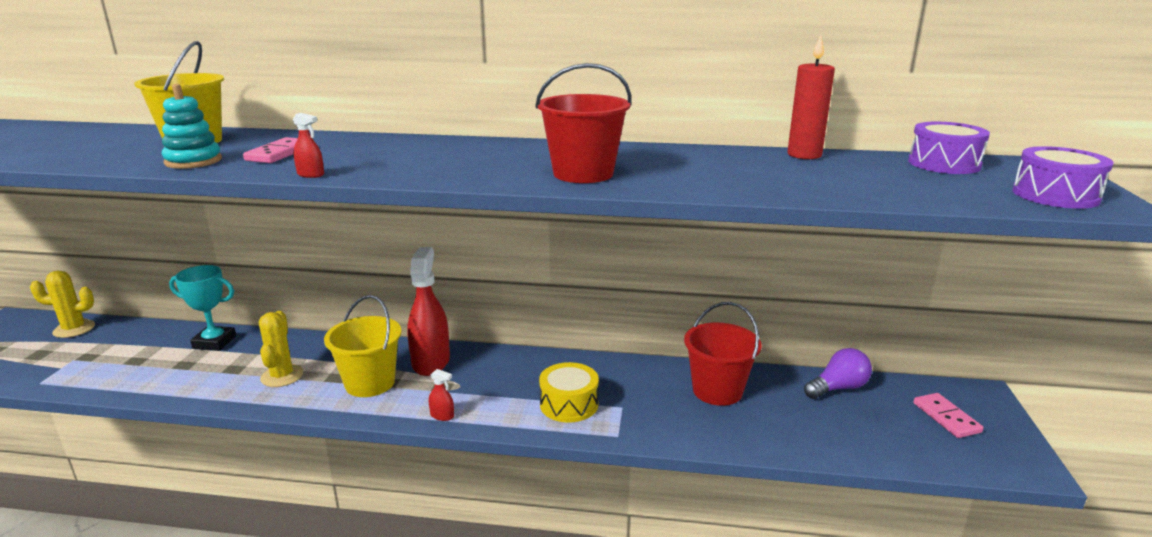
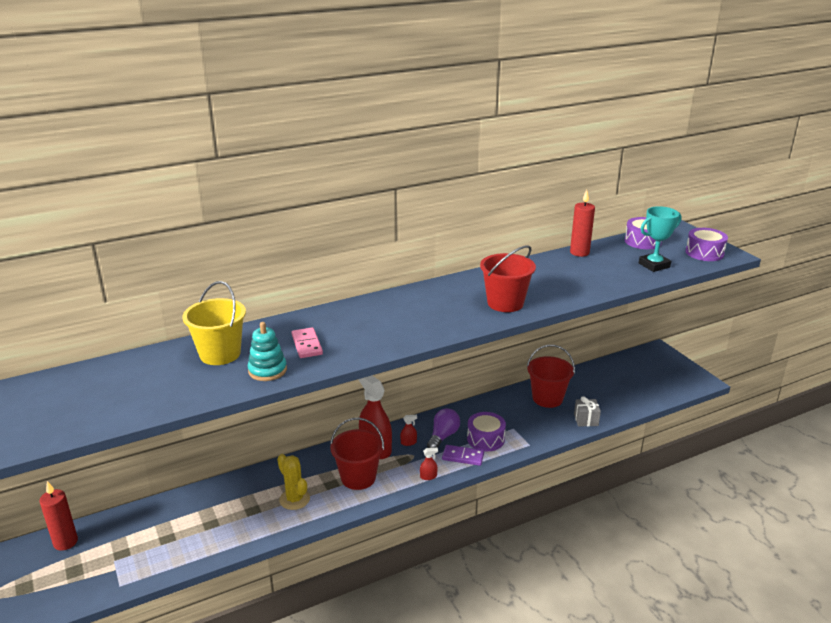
camera: 35 degrees left, 5 degrees up
(74, 329) = (65, 542): yellow cactus -> red candle
(214, 342) = (205, 500): turquoise trophy -> turquoise trophy (654, 265)
(310, 175) = (367, 355): red spray bottle -> red spray bottle (408, 442)
(370, 383) = (358, 477): yellow bucket -> red bucket
(513, 412) = (463, 457): none -> purple domino
(569, 404) = (485, 439): yellow drum -> purple drum
(743, 439) = (586, 420): none -> grey gift
(838, 388) = (598, 373): purple light bulb -> purple light bulb (443, 436)
(946, 417) = (654, 370): pink domino -> none

